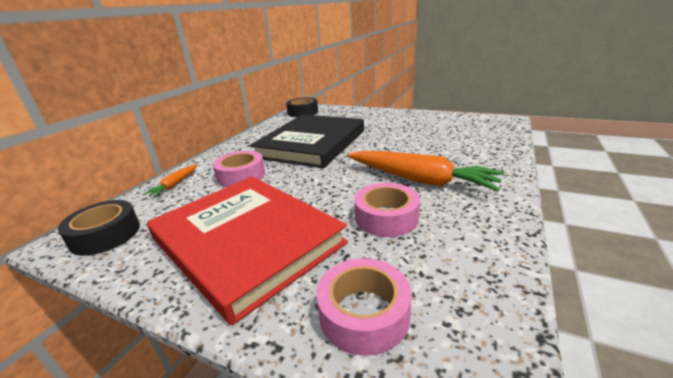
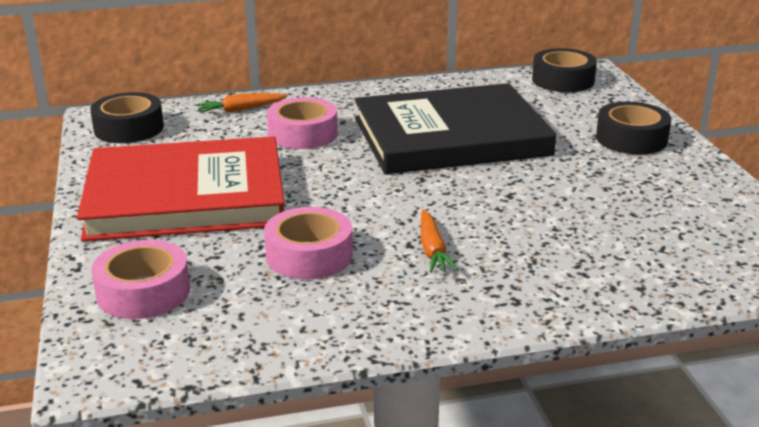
camera: 50 degrees right, 0 degrees up
(246, 241) = (186, 196): red book -> red book turned 75 degrees clockwise
(370, 116) = (631, 139): none -> black tape
(419, 180) = (432, 250): orange carrot -> orange carrot, size x0.47

